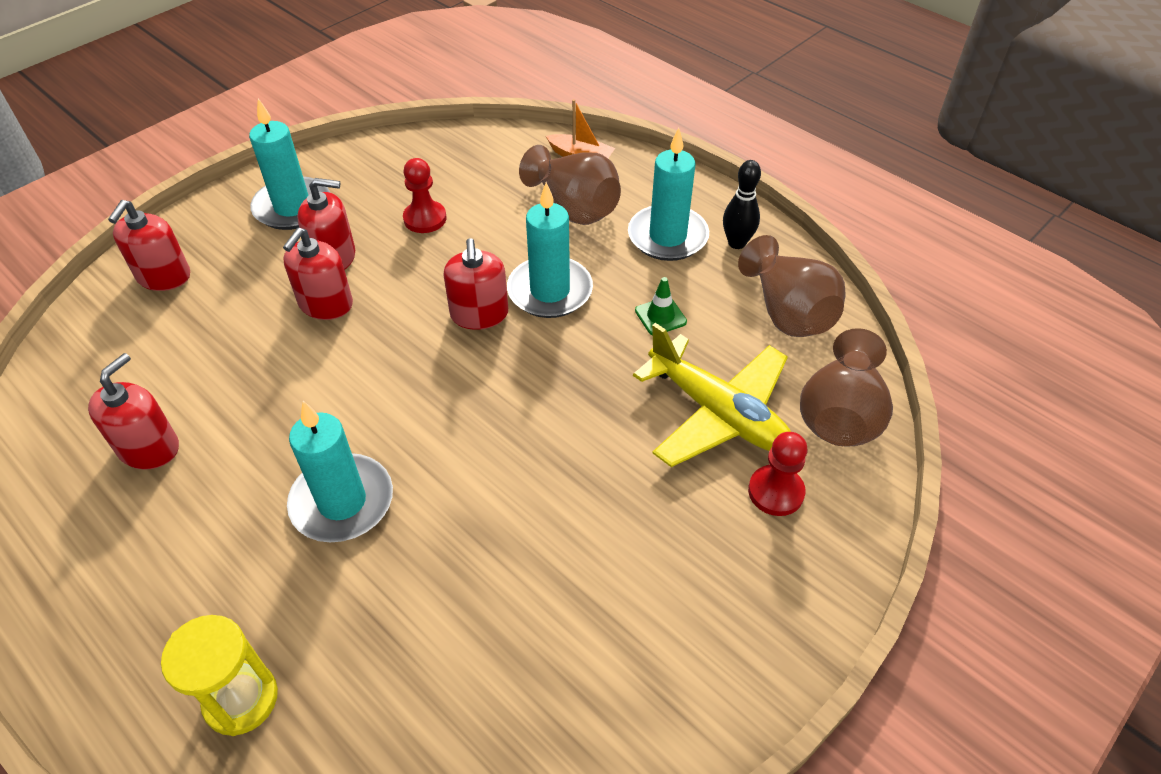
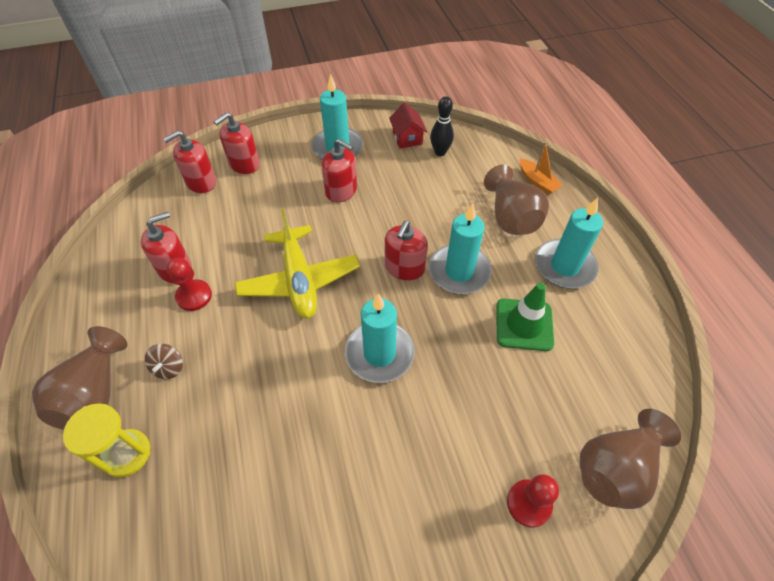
camera: 30 degrees right, 5 degrees up
(230, 570) = (169, 368): none -> brown spinning top
(325, 304) = (318, 220): red soap dispenser -> red soap dispenser (201, 182)
(342, 502) = (251, 356): turquoise candle -> turquoise candle (379, 353)
(383, 162) = (407, 138): none -> red house
(425, 219) = (410, 186): red pawn -> red pawn (194, 296)
(660, 316) = (524, 324): green traffic cone -> green traffic cone, size x1.74
(717, 413) = (522, 419): yellow plane -> yellow plane (299, 280)
(737, 243) = (614, 293): black bowling pin -> black bowling pin (440, 152)
(787, 312) = (621, 365): brown vase -> brown vase (95, 393)

